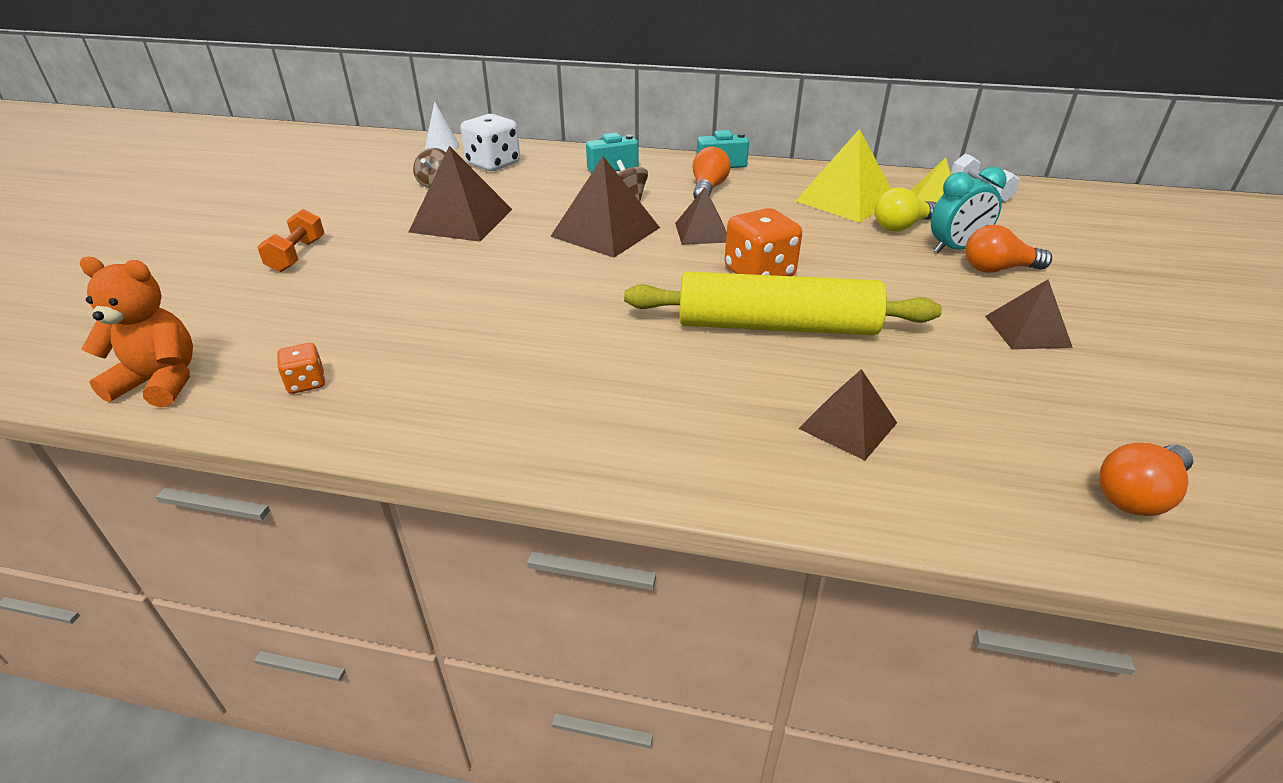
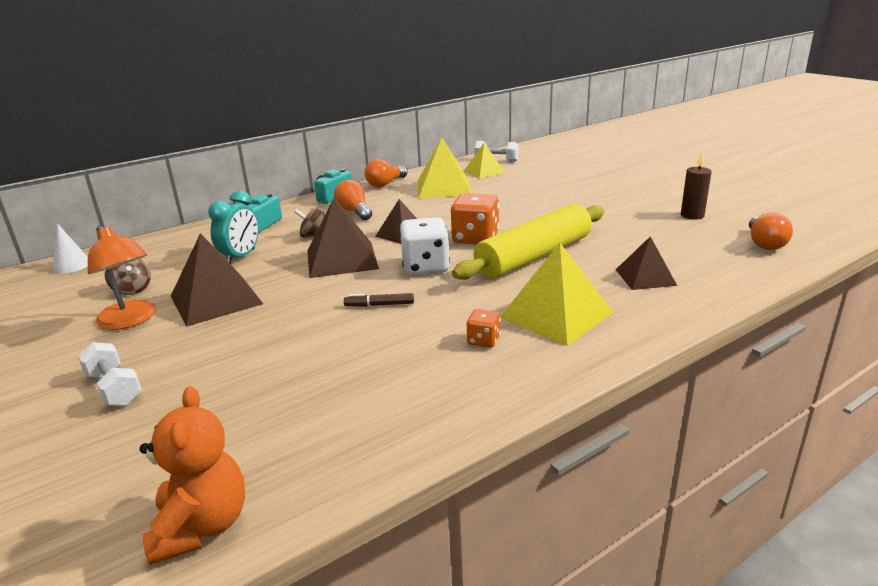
camera: 45 degrees left, 10 degrees down
(160, 382) = (202, 526): orange teddy bear -> orange teddy bear turned 120 degrees clockwise
(297, 255) = (114, 388): orange dumbbell -> white dumbbell
(306, 383) = (334, 442): orange dice -> orange dice (483, 340)
(392, 208) = (131, 320): none -> orange lamp
(493, 164) = (156, 258): white dice -> white dice (425, 267)
(547, 292) = (379, 305): none -> brown marker
(661, 400) = (556, 315): none -> yellow pyramid
(901, 226) = (495, 189): yellow light bulb -> none
(955, 249) = (537, 188): turquoise clock -> turquoise clock (241, 257)
(998, 269) = (570, 189): orange light bulb -> orange light bulb (385, 184)
(1027, 331) = (628, 208): brown pyramid -> none
(1107, 391) = (692, 215): none -> brown candle

